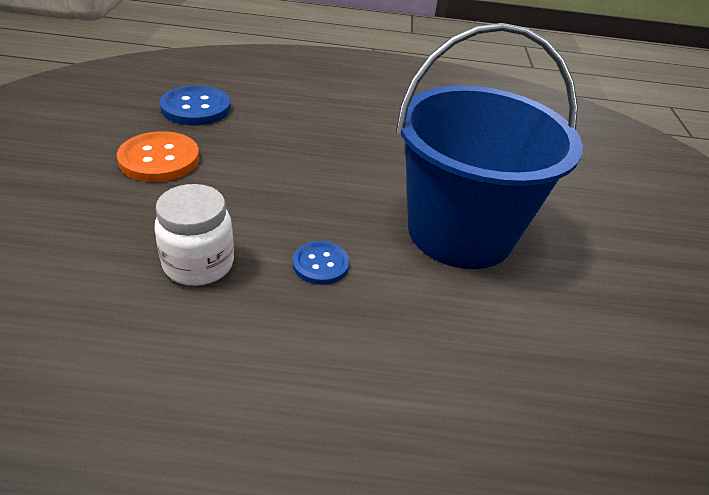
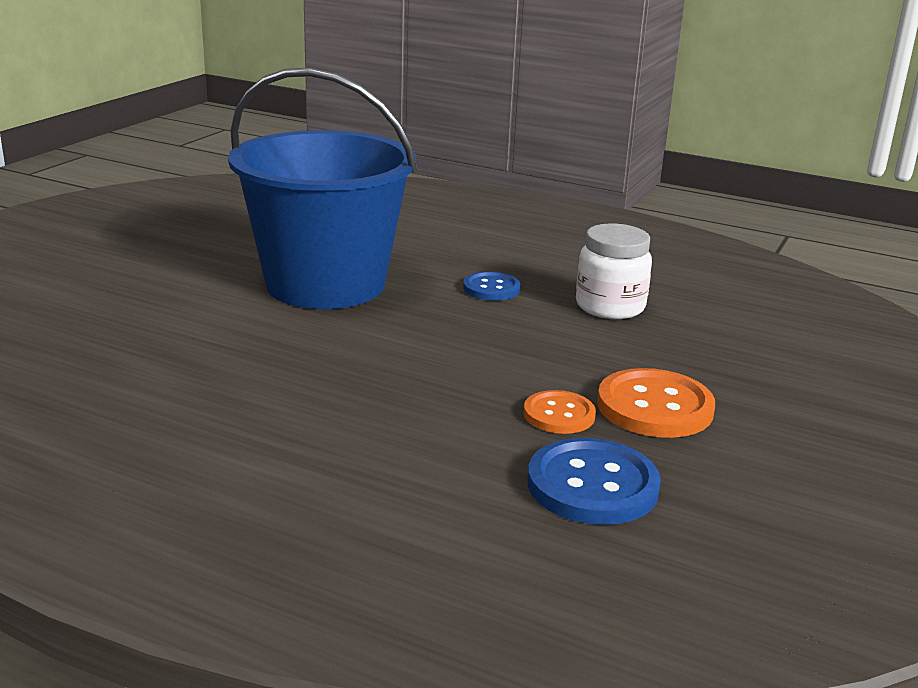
camera: 155 degrees left, 15 degrees down
(222, 143) = (559, 415): none -> orange button

